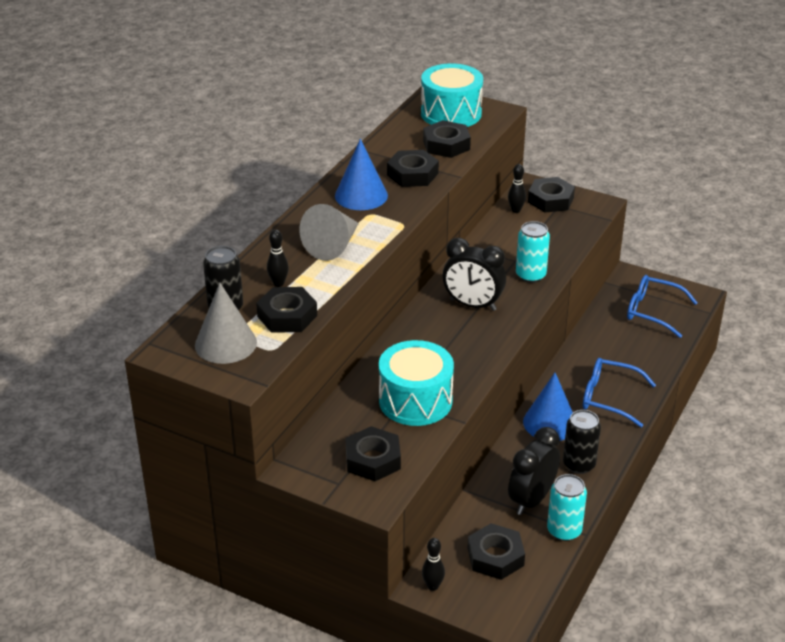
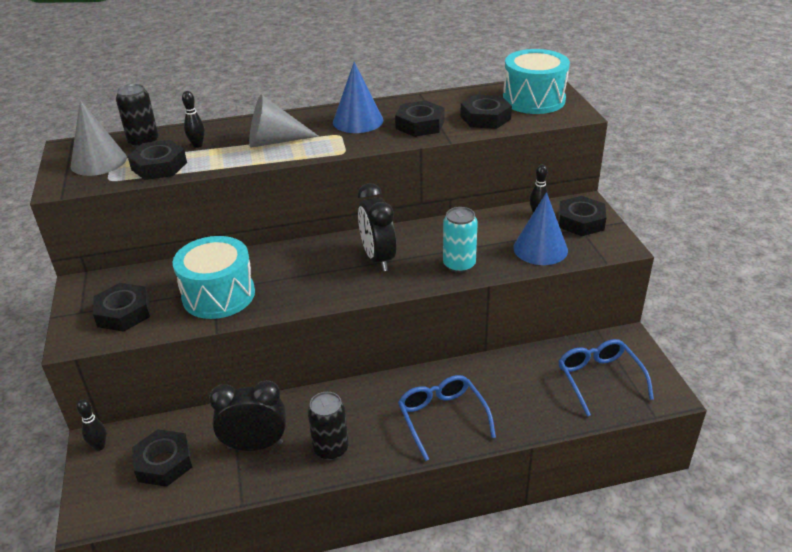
camera: 50 degrees right, 0 degrees up
(550, 423) = (366, 401): blue cone -> blue cone (540, 249)
(564, 531) = (233, 487): turquoise can -> none

